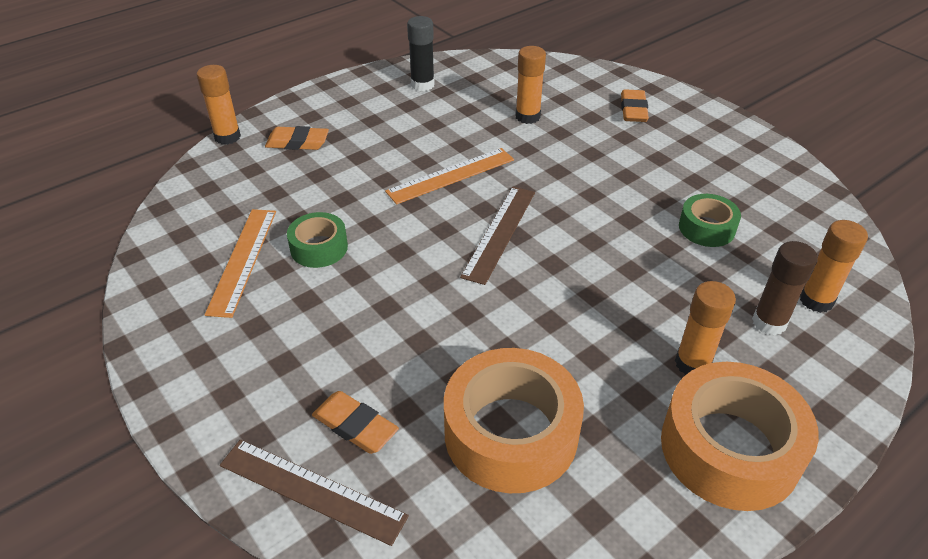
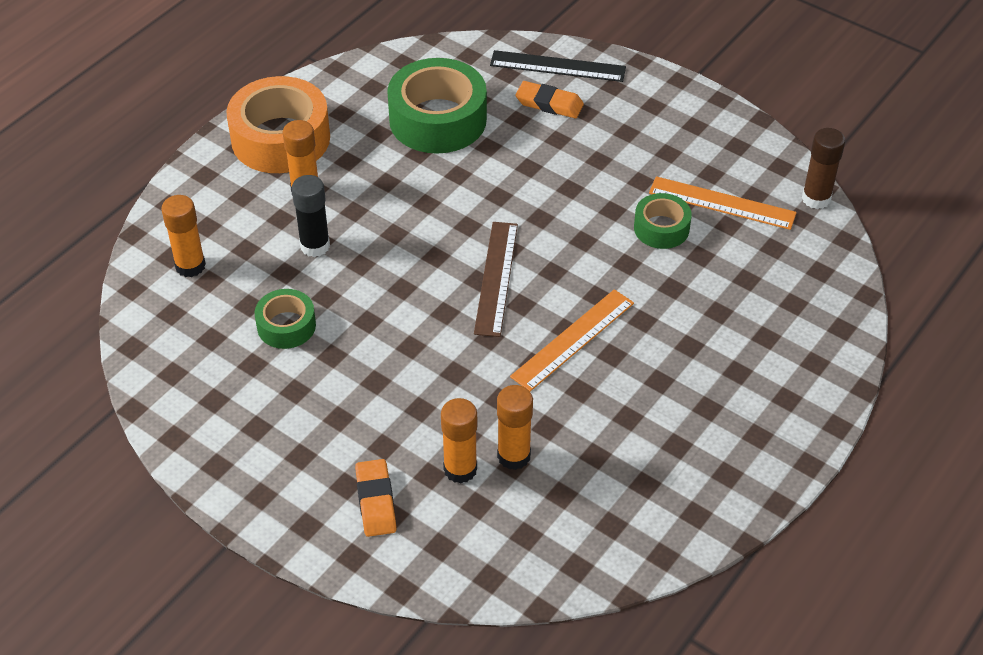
camera: 165 degrees right, 5 degrees up
(227, 137) = (858, 342): orange glue stick -> orange glue stick (460, 469)
(242, 260) = (722, 203): orange ruler -> orange ruler turned 60 degrees counterclockwise
(297, 142) = (772, 351): orange eraser -> none
(311, 490) = (557, 66): brown ruler -> black ruler
(422, 85) = (677, 490): black glue stick -> black glue stick (315, 246)
(511, 433) = (438, 119): orange tape -> green tape
(769, 322) = (237, 237): brown glue stick -> brown glue stick (816, 198)

